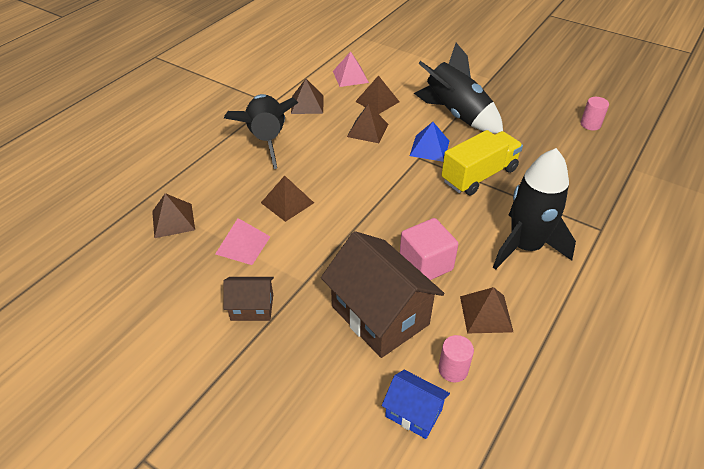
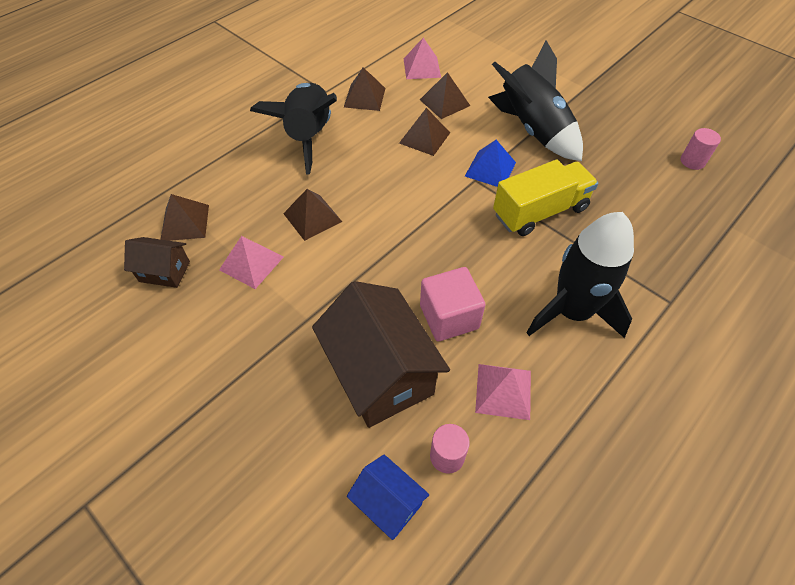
camera: 10 degrees right, 10 degrees up
(252, 307) = (242, 341): brown house -> brown house (164, 271)
(486, 314) = (503, 391): brown pyramid -> pink pyramid

